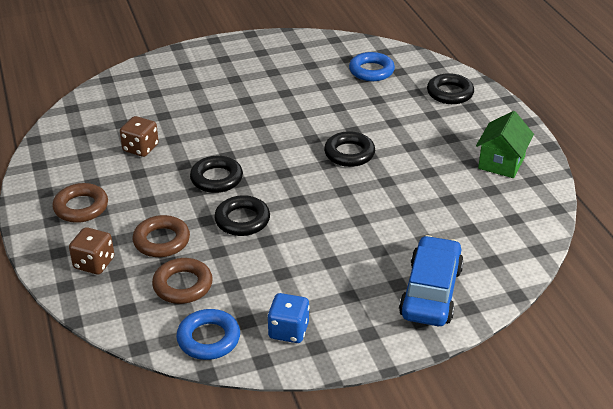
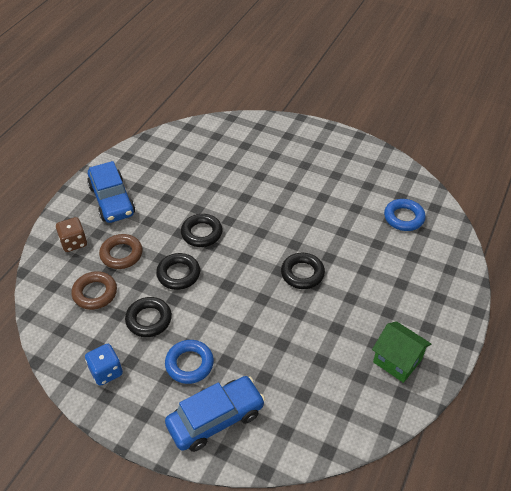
camera: 45 degrees right, 10 degrees up
(81, 207) = (112, 200): brown ring -> blue car
(140, 148) = (189, 181): brown dice -> none
(208, 339) = (63, 340): blue ring -> blue ring (189, 364)
(450, 93) = (437, 275): black ring -> black ring (149, 319)
(501, 163) = (397, 361): green house -> green house turned 60 degrees clockwise

